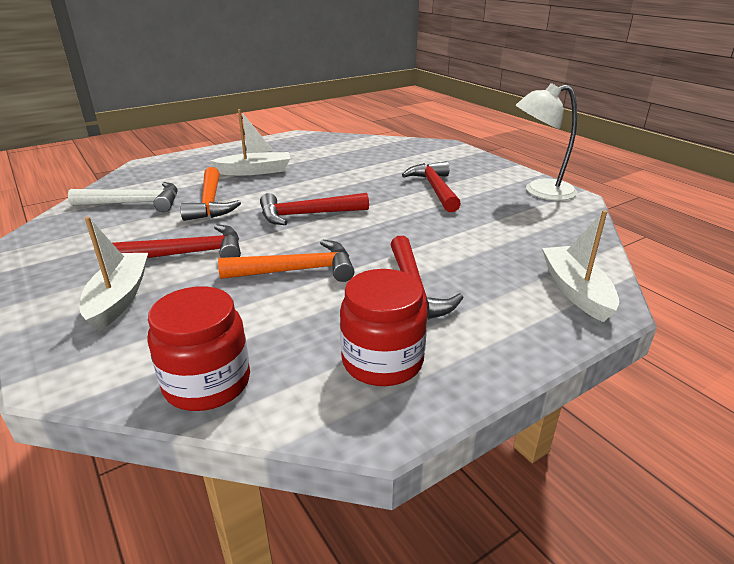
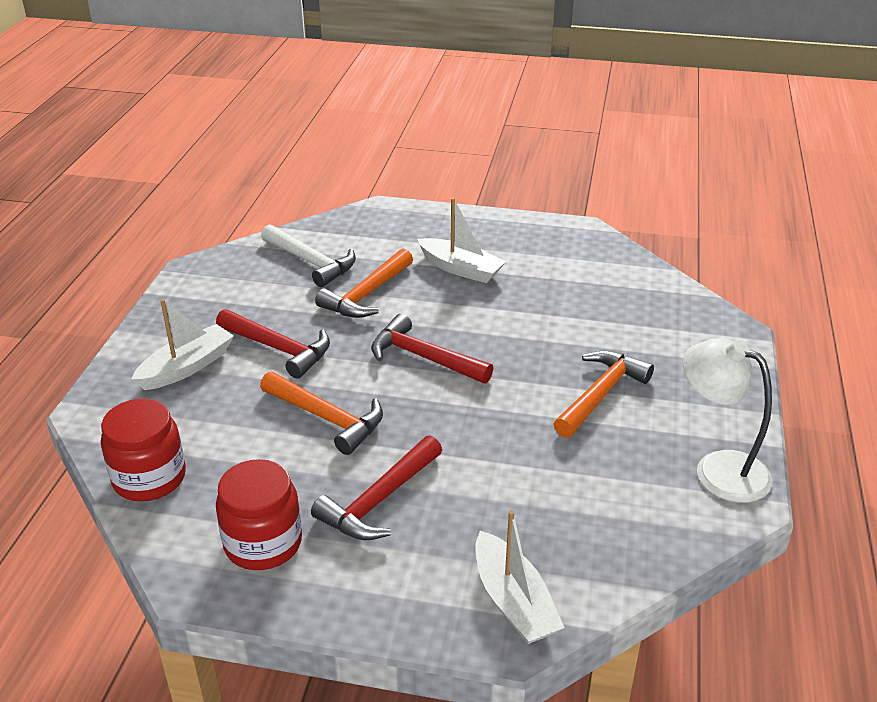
camera: 45 degrees right, 5 degrees up
(435, 189) = (600, 394): red hammer -> orange hammer
(575, 290) = (513, 601): white boat -> white boat turned 120 degrees clockwise

